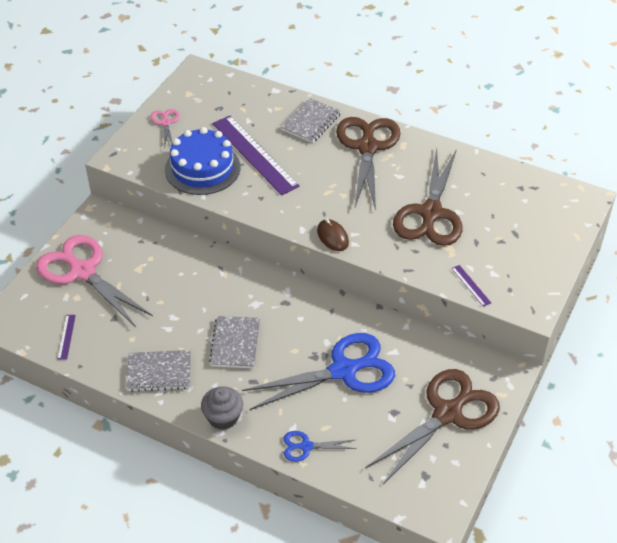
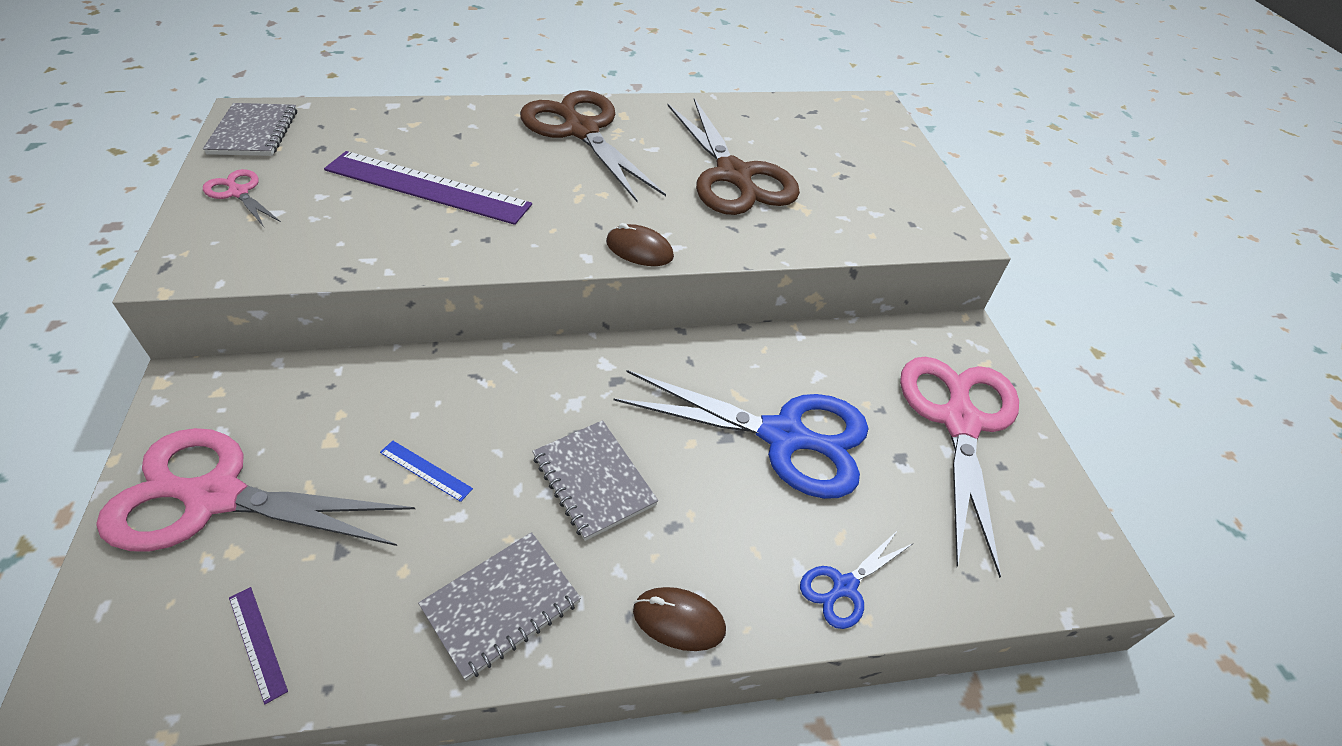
camera: 40 degrees left, 0 degrees up
(168, 302) = (426, 470): none -> blue ruler
(202, 168) = (354, 232): blue cake -> none
(223, 417) = (679, 620): grey cupcake -> brown mouse
(311, 122) = (477, 125): grey notebook -> grey notebook (254, 132)
(343, 371) = (783, 436): blue scissors -> blue scissors turned 75 degrees clockwise
(447, 414) = (959, 422): brown scissors -> pink scissors
(471, 285) = (867, 237): purple ruler -> none

